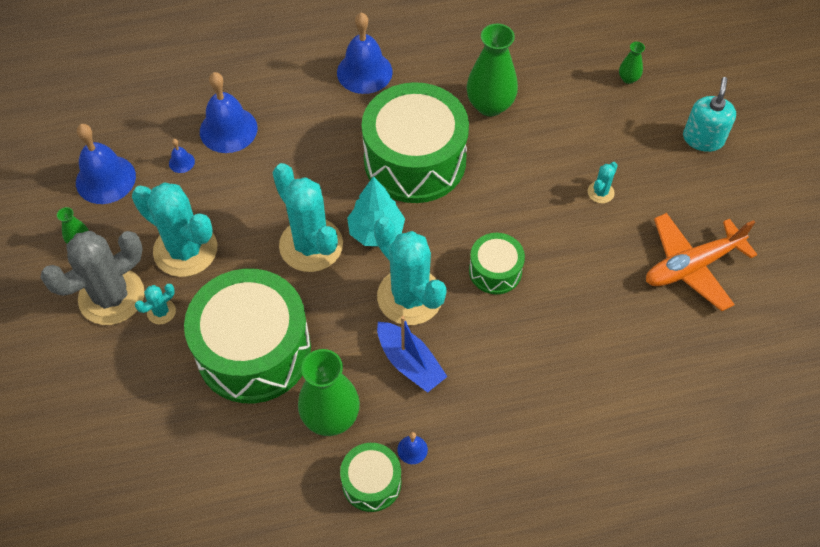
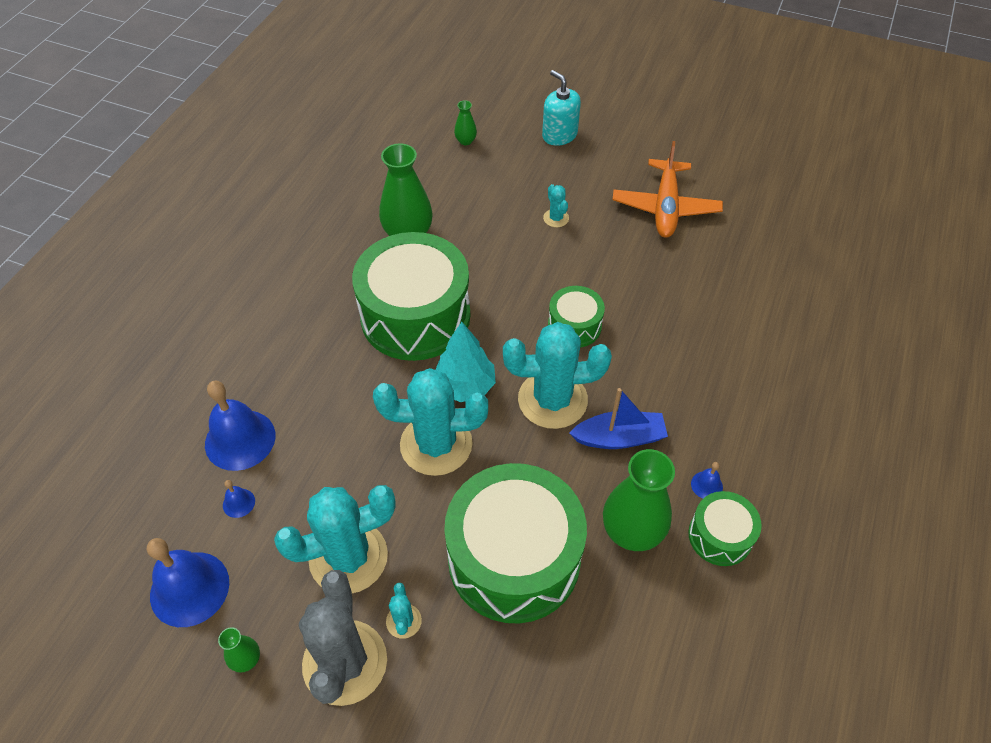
camera: 55 degrees left, 5 degrees down
(364, 72) = (285, 297): blue bell -> none

